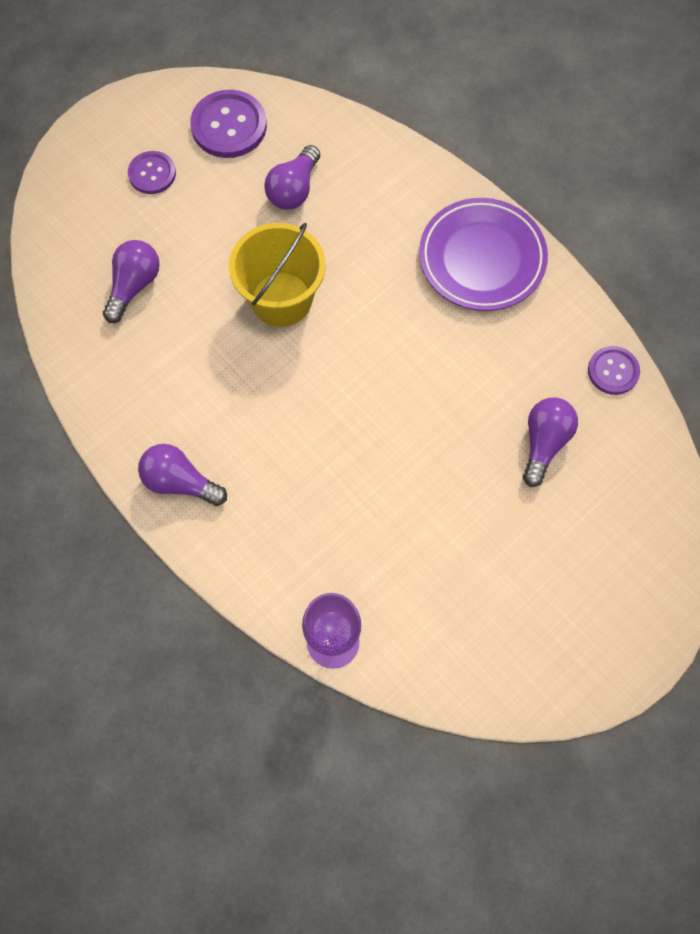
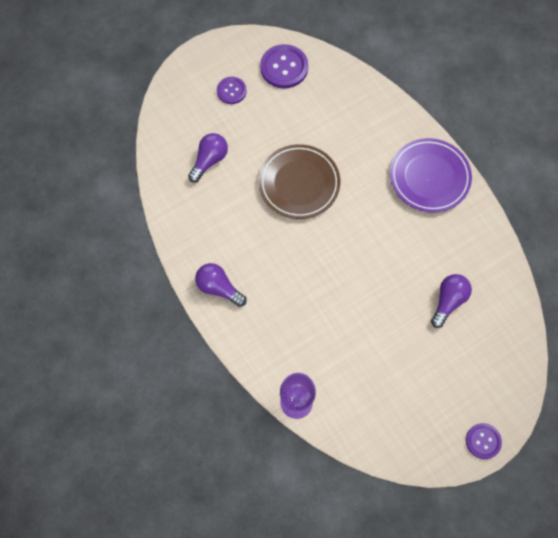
camera: 10 degrees right, 0 degrees up
(281, 299) = (299, 184): yellow bucket -> brown plate
(294, 189) = (318, 115): purple light bulb -> none
(613, 371) = (500, 263): purple button -> purple button (483, 441)

